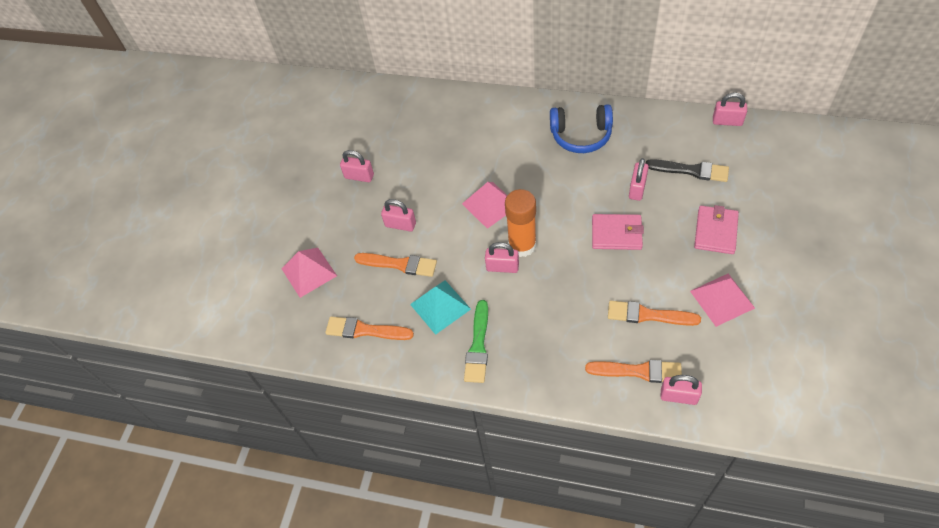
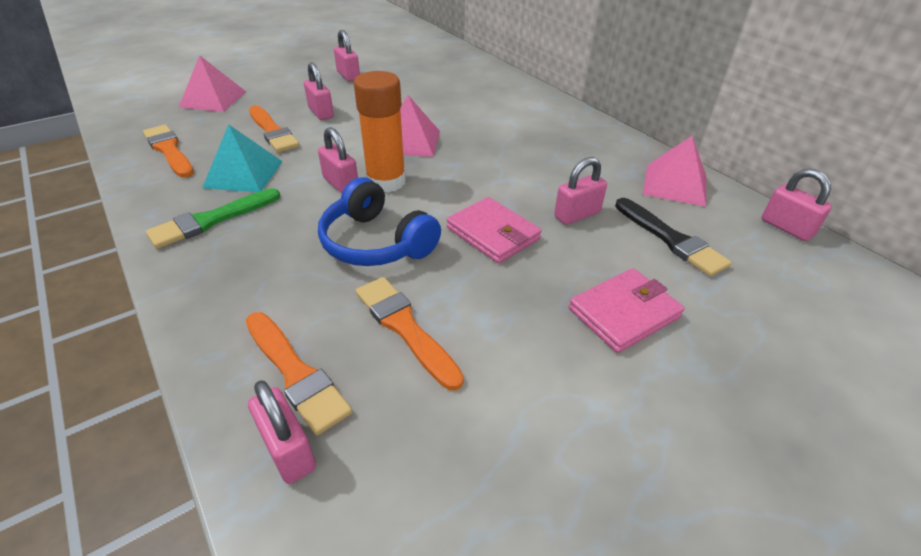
camera: 35 degrees right, 15 degrees down
(581, 135) = (577, 147): blue headphones -> blue headphones (376, 242)
(722, 299) = (526, 390): pink pyramid -> pink pyramid (675, 184)

